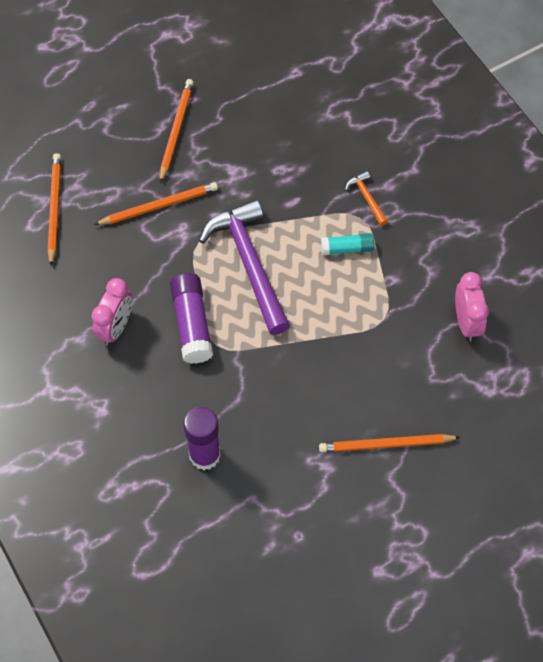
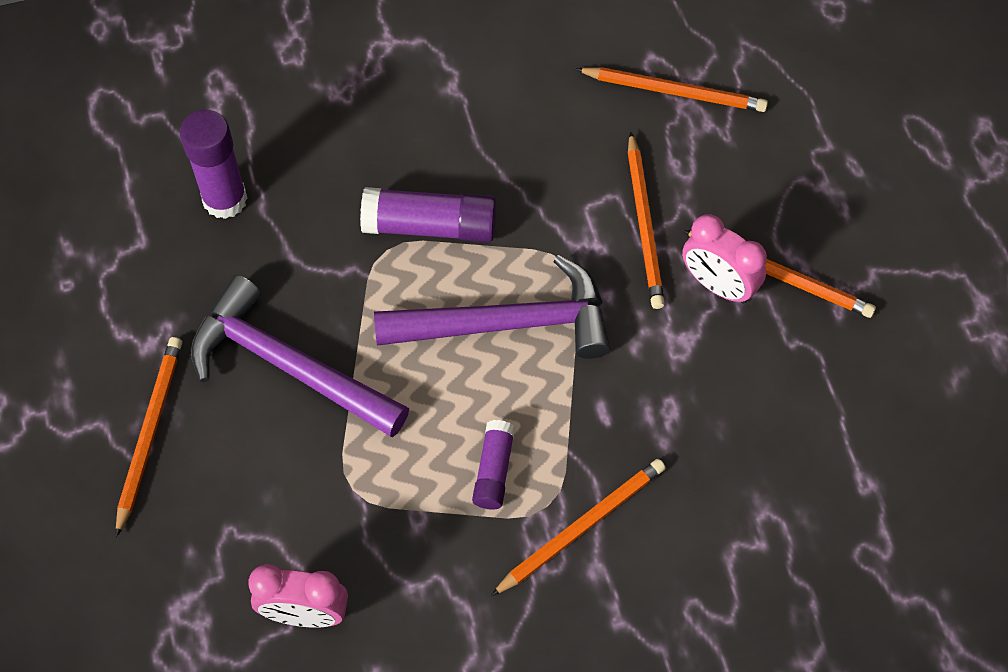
camera: 105 degrees right, 0 degrees up
(116, 327) = (455, 132): pink clock -> pink clock (718, 285)
(315, 378) = (288, 366): none -> purple hammer
(347, 248) = (493, 470): turquoise glue stick -> purple glue stick
(366, 198) = (581, 527): orange hammer -> orange pencil

